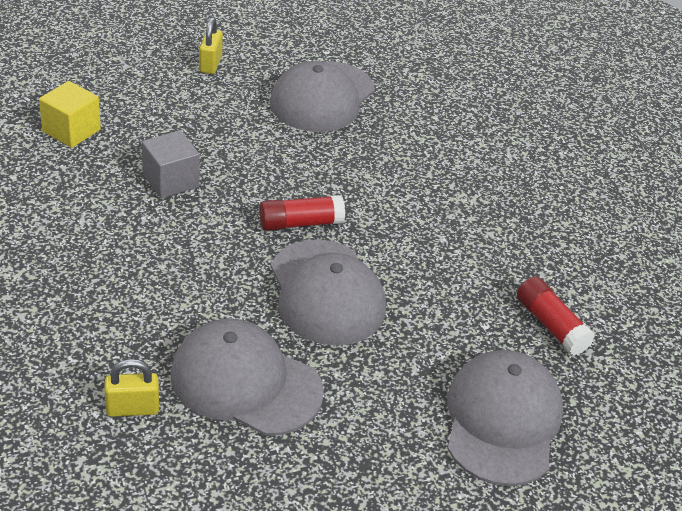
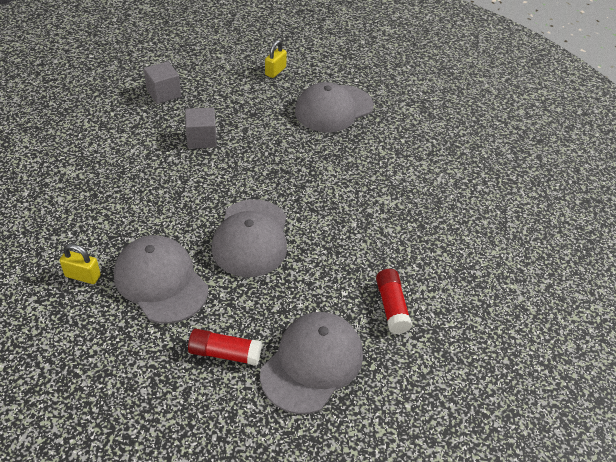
camera: 25 degrees right, 5 degrees up
(71, 130) = (163, 93): yellow cube -> grey cube
(300, 223) = (264, 187): red glue stick -> red glue stick (225, 353)

